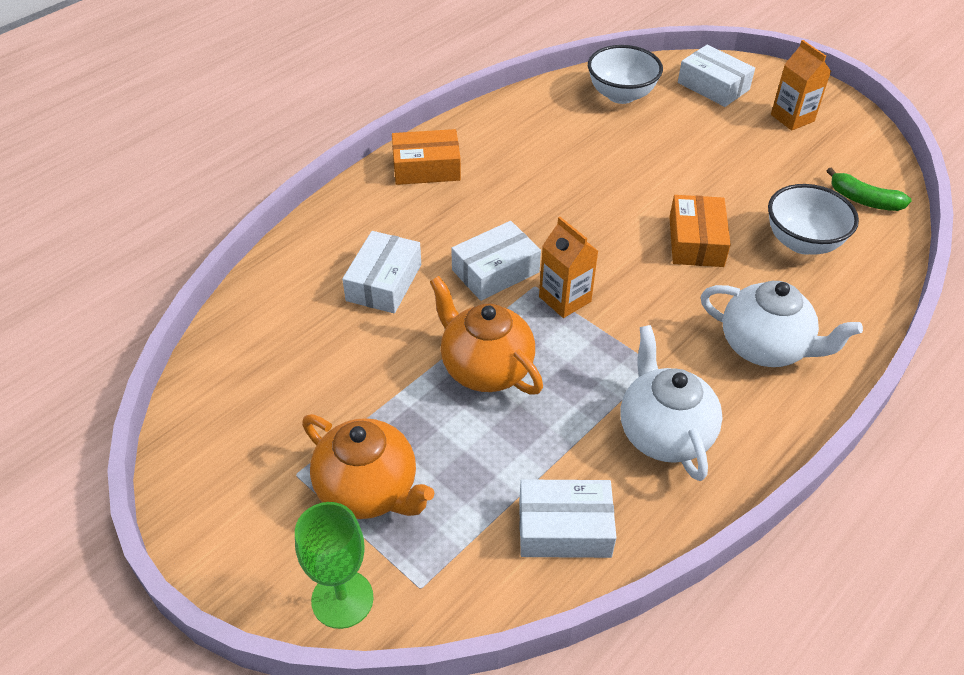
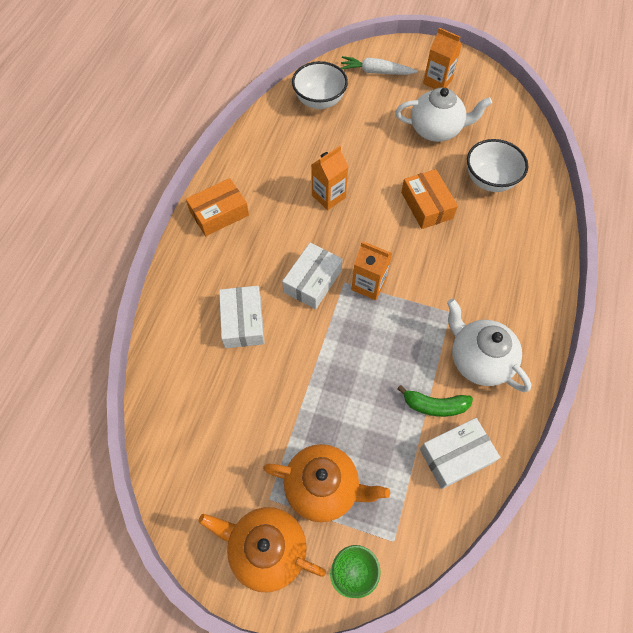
camera: 25 degrees left, 15 degrees up
(485, 368) = (346, 360): orange teapot -> orange teapot (266, 549)
(571, 192) = (328, 196): none -> orange carton
(713, 86) = (376, 72): white box -> white carrot
(765, 347) = (505, 270): white teapot -> white teapot (436, 130)
(863, 200) = (510, 133): green banana -> green banana (434, 405)

